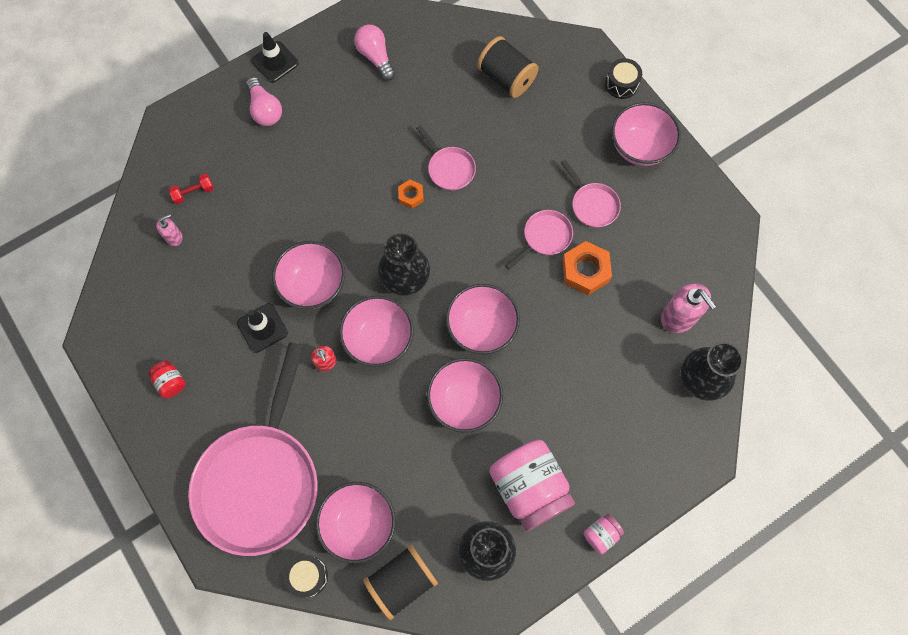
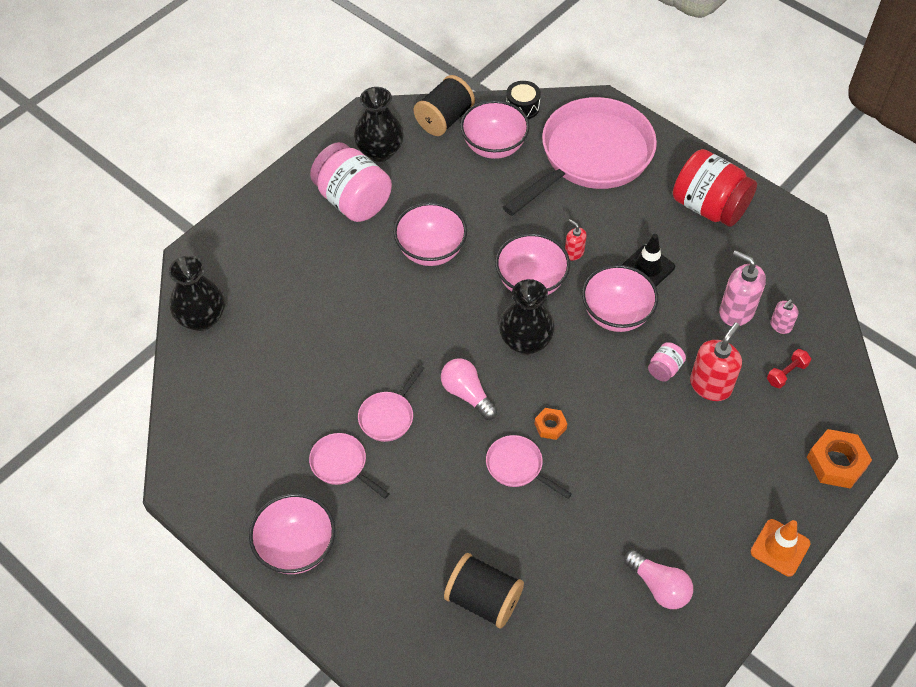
camera: 165 degrees right, 15 degrees down
(171, 382) = (709, 207): red jar -> red jar, size x2.26
(260, 480) = (591, 157): pink pan -> pink pan turned 45 degrees clockwise
(263, 198) = (710, 385): none -> red soap dispenser
(265, 110) = (759, 484): pink light bulb -> pink light bulb (467, 394)
(275, 62) = (780, 548): black traffic cone -> orange traffic cone
(481, 328) = (432, 314): pink bowl -> none
(585, 271) = (336, 392): orange nut -> orange nut (836, 463)
(601, 534) = (282, 182): pink jar -> pink jar (664, 369)
(621, 84) = (332, 629): black drum -> none
(678, 317) = (229, 369): pink soap dispenser -> pink soap dispenser (736, 311)

